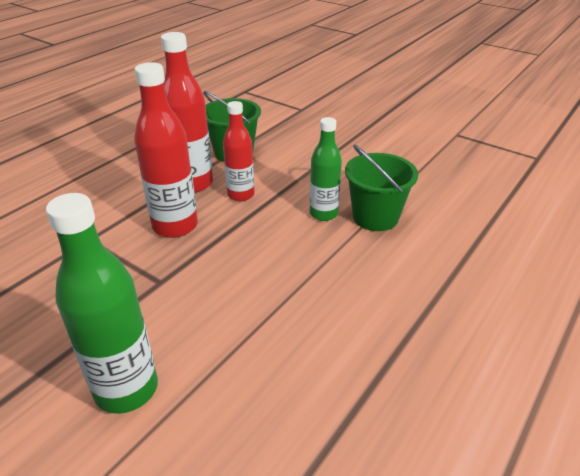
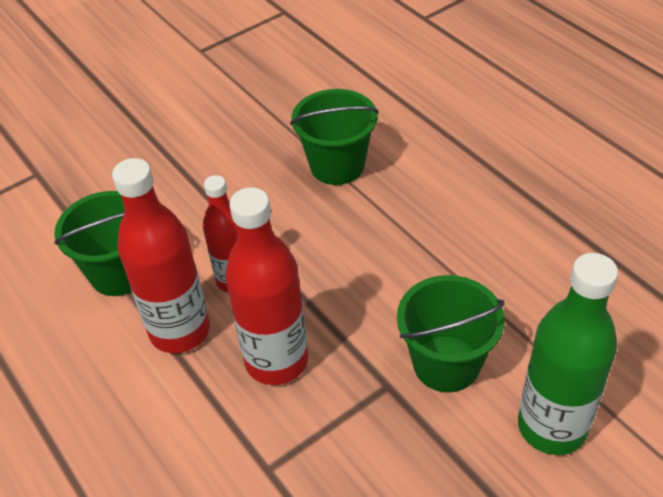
camera: 70 degrees left, 10 degrees up
(185, 311) = (446, 364): none -> green bucket
(323, 214) = (312, 208): green bottle -> none

